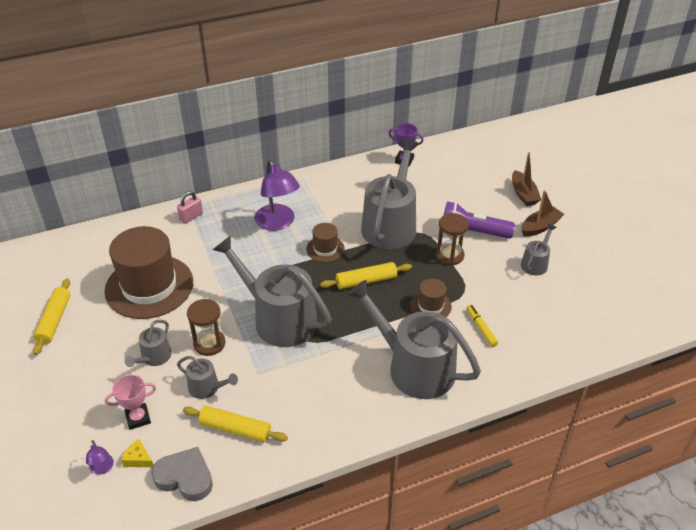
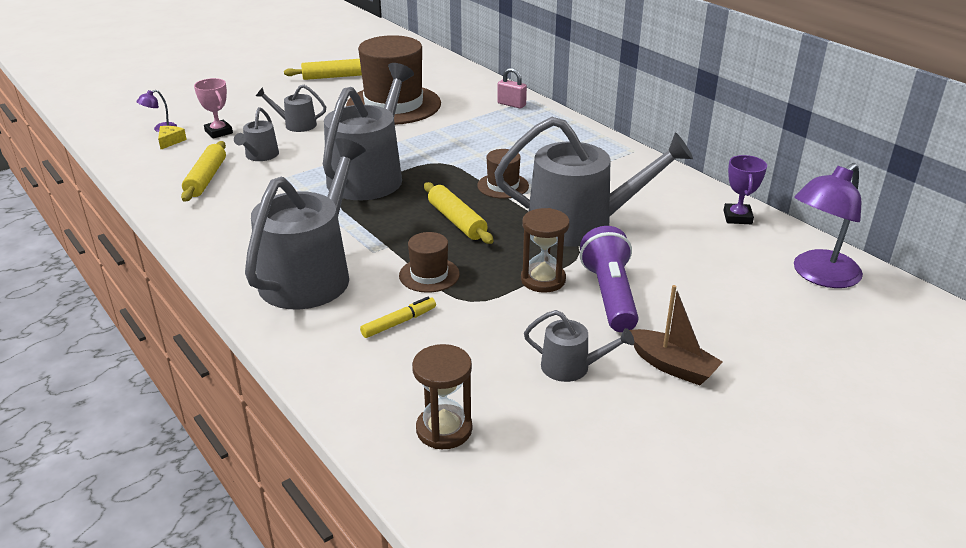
camera: 75 degrees right, 10 degrees down
(185, 477) = (147, 165): grey heart -> none
(209, 344) = (321, 146): brown hourglass -> brown hourglass (444, 429)
(278, 223) = (532, 150): purple lamp -> purple lamp (819, 275)
(523, 194) = (751, 341): brown boat -> none

